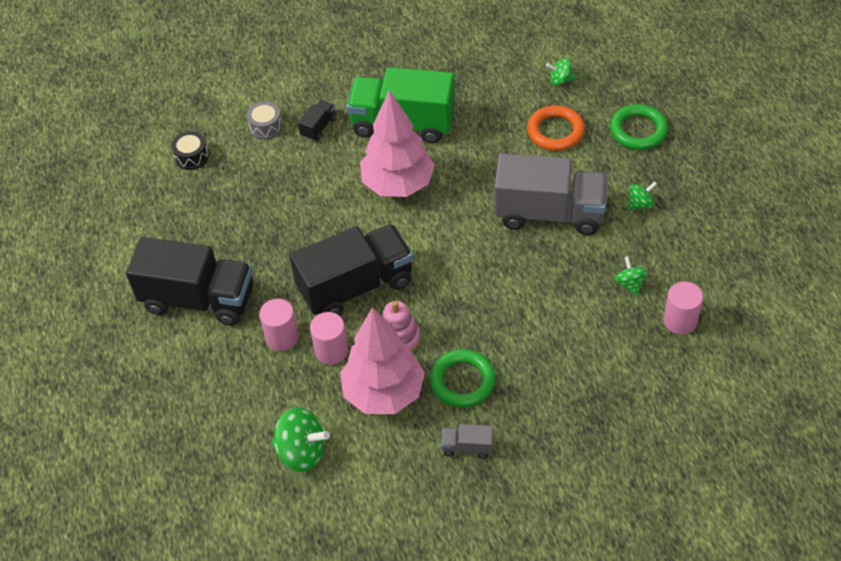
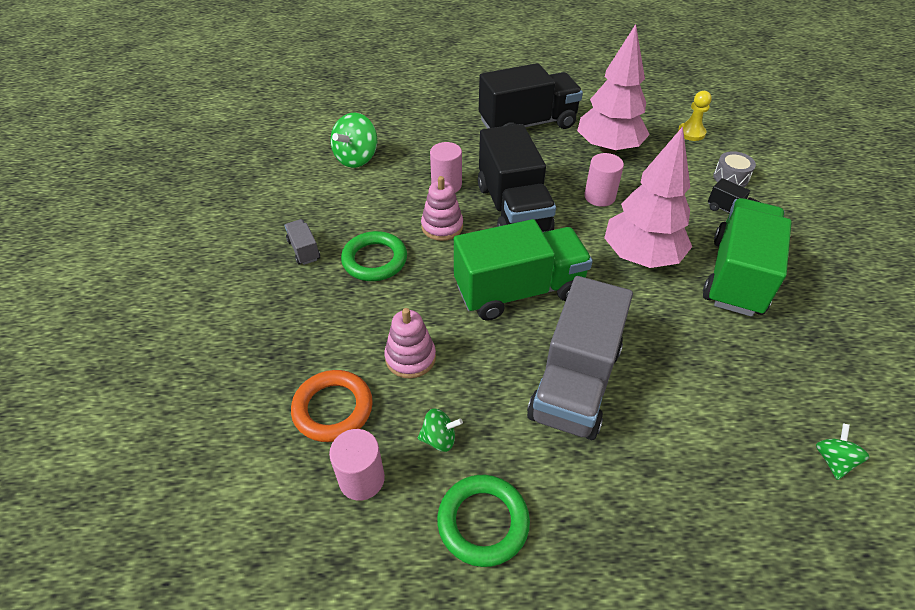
camera: 100 degrees right, 5 degrees down
(192, 157) = (691, 133): black drum -> yellow pawn
(199, 299) = (527, 124): black truck -> black truck turned 135 degrees counterclockwise
(282, 337) = (472, 161): pink cylinder -> pink cylinder (599, 197)
(383, 393) = (388, 208): pink tree -> pink tree (608, 149)
(466, 262) = (519, 291): none -> green truck
(467, 447) = (304, 250): grey truck -> grey truck turned 45 degrees counterclockwise
(555, 131) = (722, 426): orange ring -> orange ring (333, 409)
(565, 321) = (410, 358): none -> pink stacking toy
(638, 130) = (724, 540): green ring -> green ring (483, 522)
(640, 204) = (571, 494): green spinning top -> none

